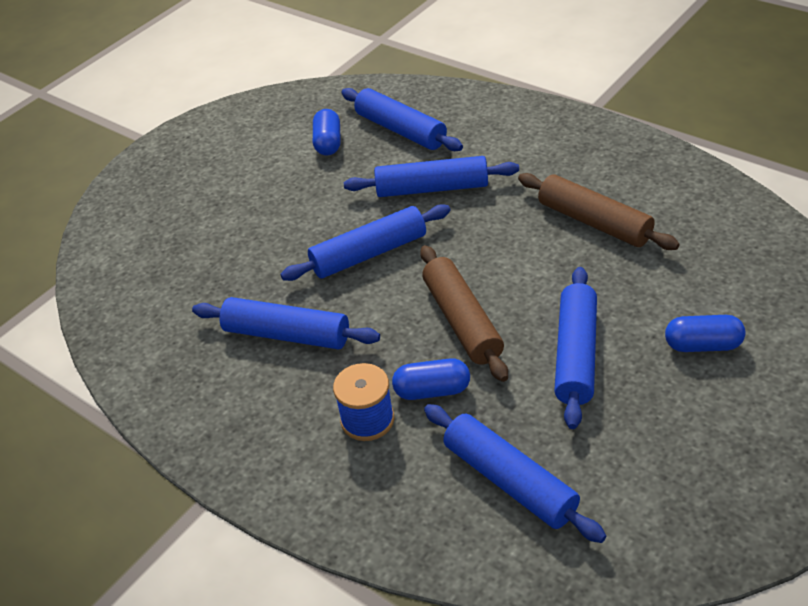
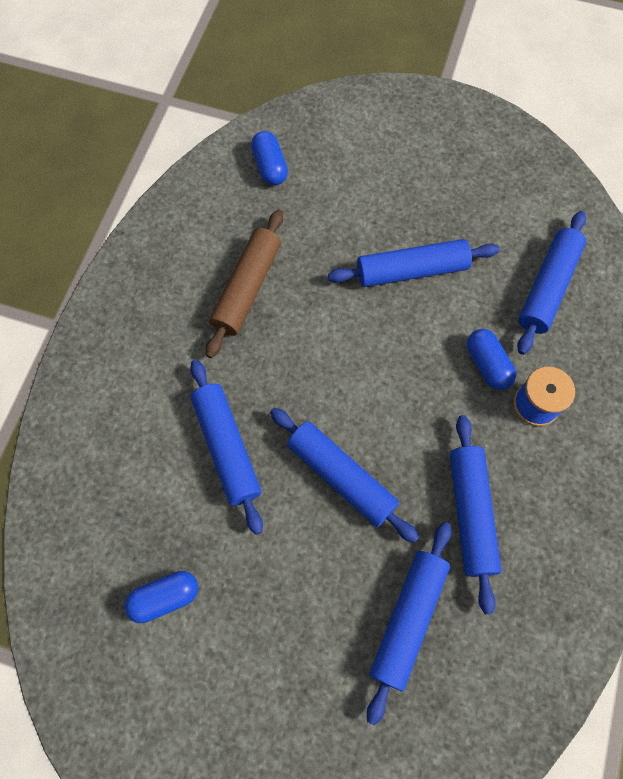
camera: 115 degrees left, 25 degrees up
(401, 130) = (127, 517): blue rolling pin -> blue rolling pin (408, 619)
(462, 321) = (403, 364): brown rolling pin -> none
(702, 345) = (373, 189): blue capsule -> blue capsule (270, 167)

